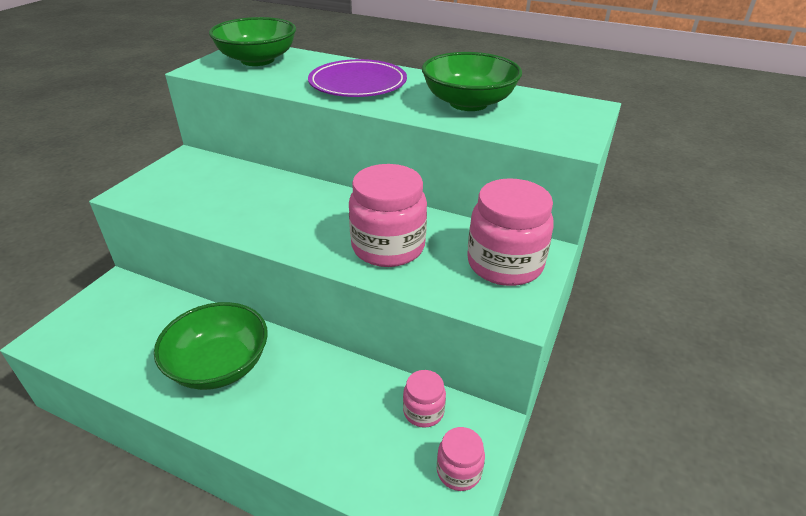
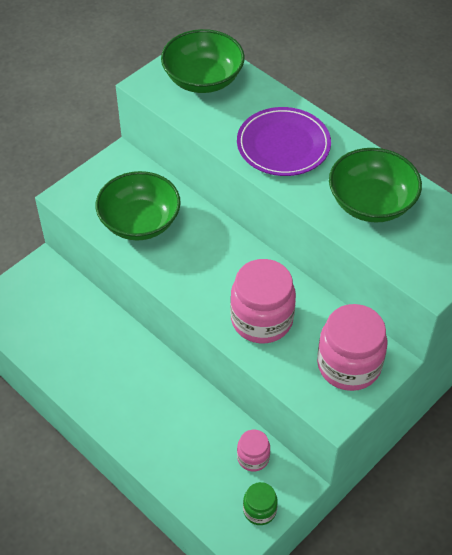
camera: 20 degrees right, 15 degrees up
(219, 365) = (112, 371): green bowl -> green bowl (140, 222)
(459, 471) = (259, 510): pink jar -> green jar

